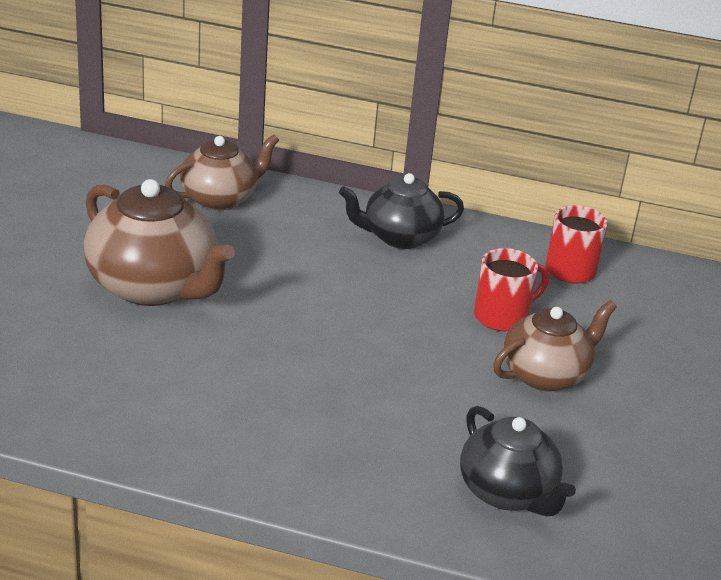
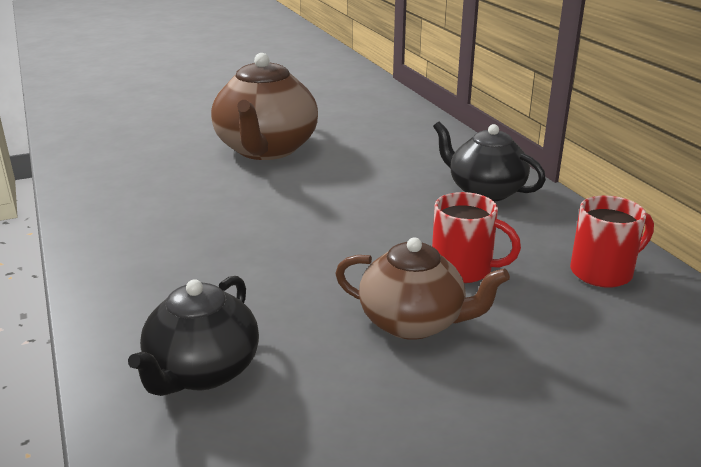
camera: 55 degrees right, 5 degrees down
(220, 199) = (402, 128): brown teapot -> none

